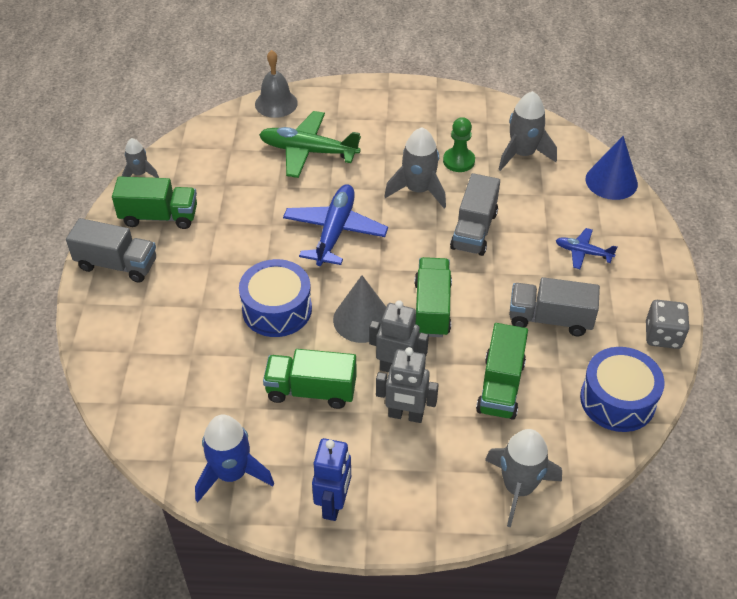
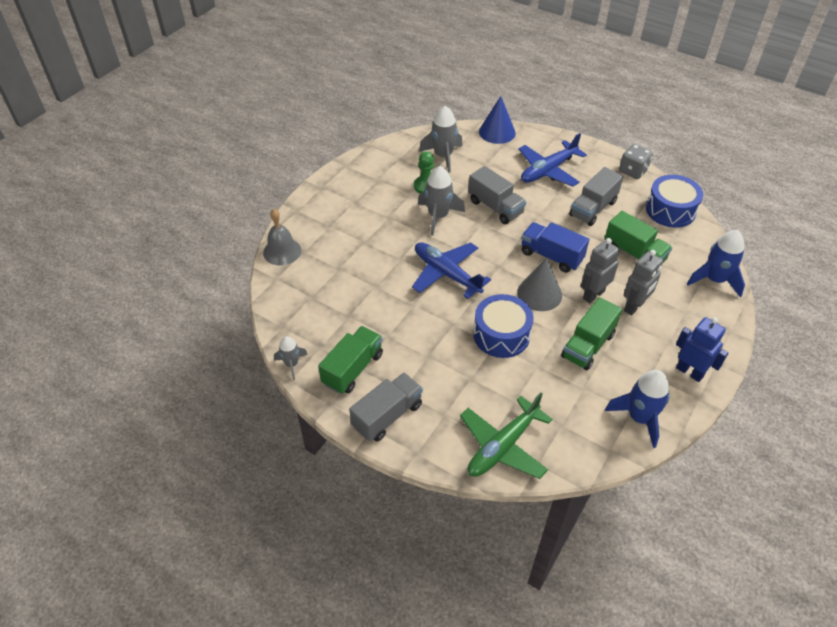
camera: 60 degrees left, 0 degrees up
(308, 151) = (352, 255): green plane -> green plane (502, 446)
(432, 308) = (551, 256): green truck -> blue truck
(518, 488) = (715, 280): grey rocket -> blue rocket
(583, 252) = (548, 171): blue plane -> blue plane, size x1.89

